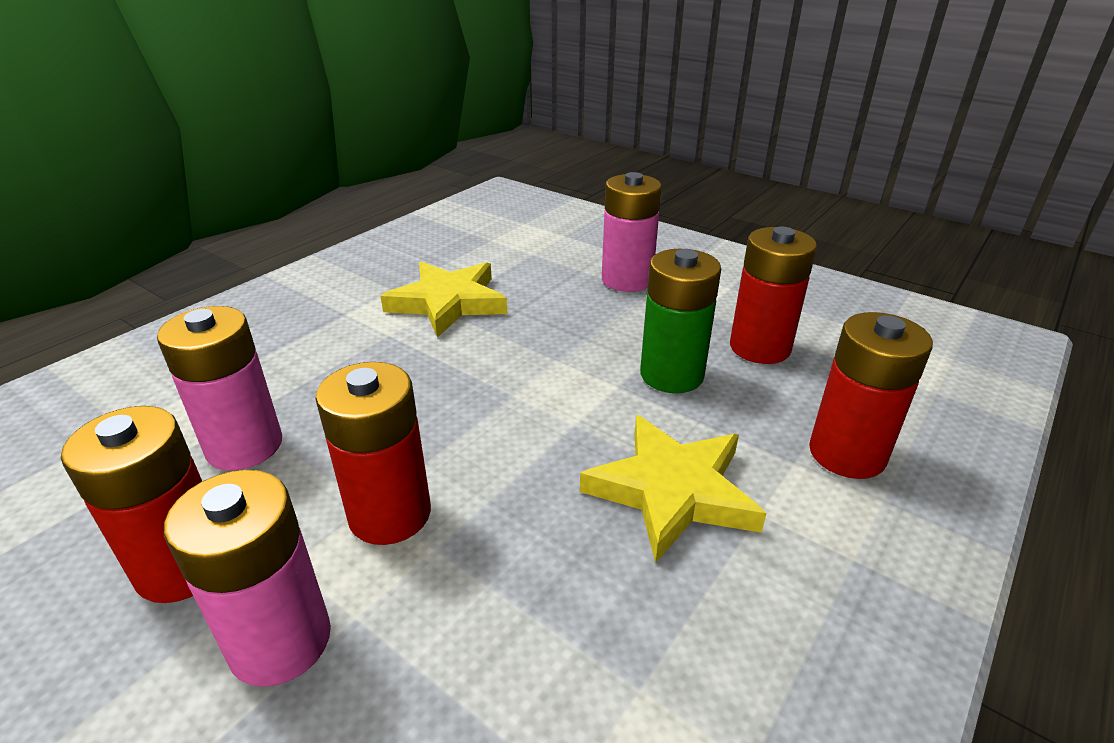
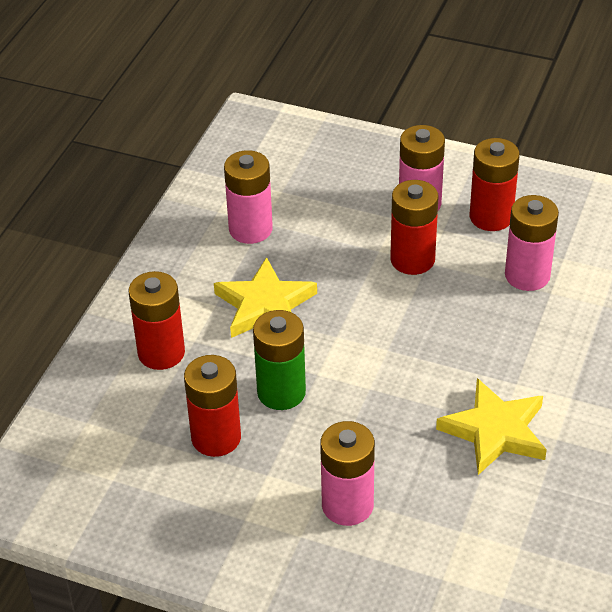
camera: 165 degrees right, 10 degrees up
(674, 672) = (250, 229): none -> pink battery

